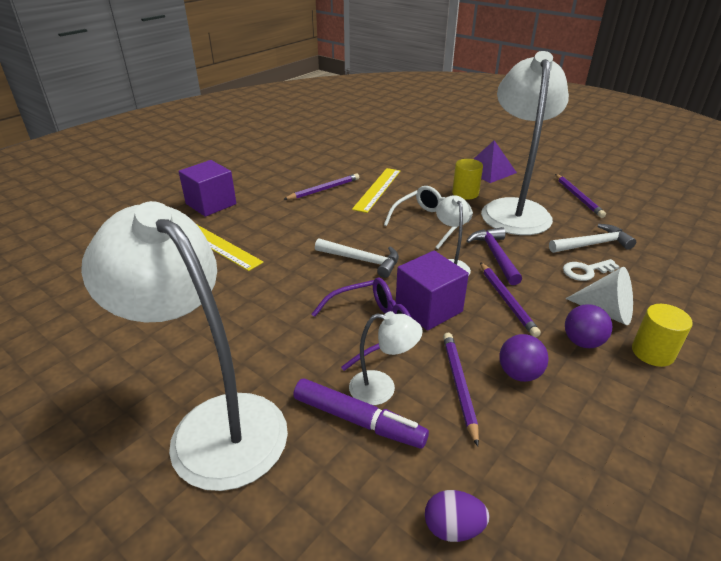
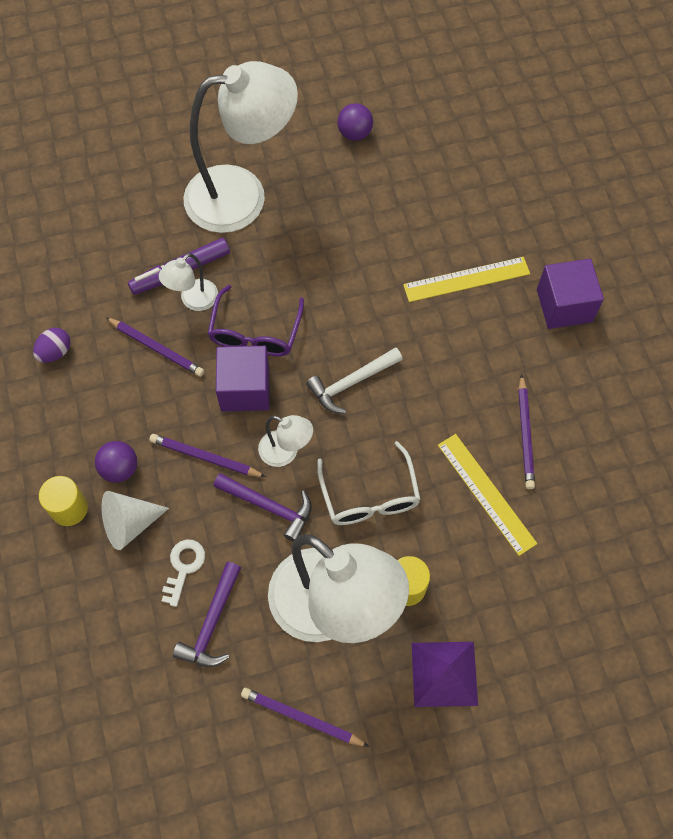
camera: 125 degrees right, 30 degrees up
(453, 527) = (79, 272): purple egg -> purple egg (55, 352)
(519, 373) = (133, 395): purple ball -> purple ball (355, 133)
(593, 244) = (212, 623): white hammer -> purple hammer

